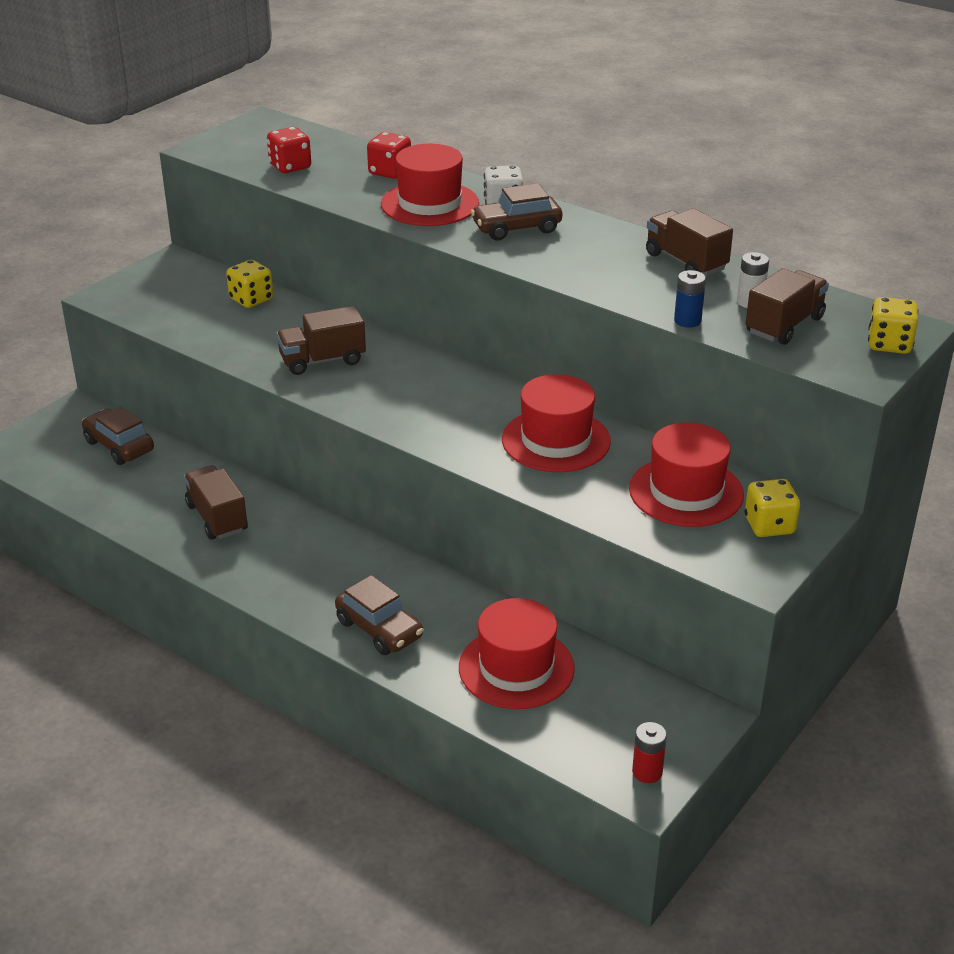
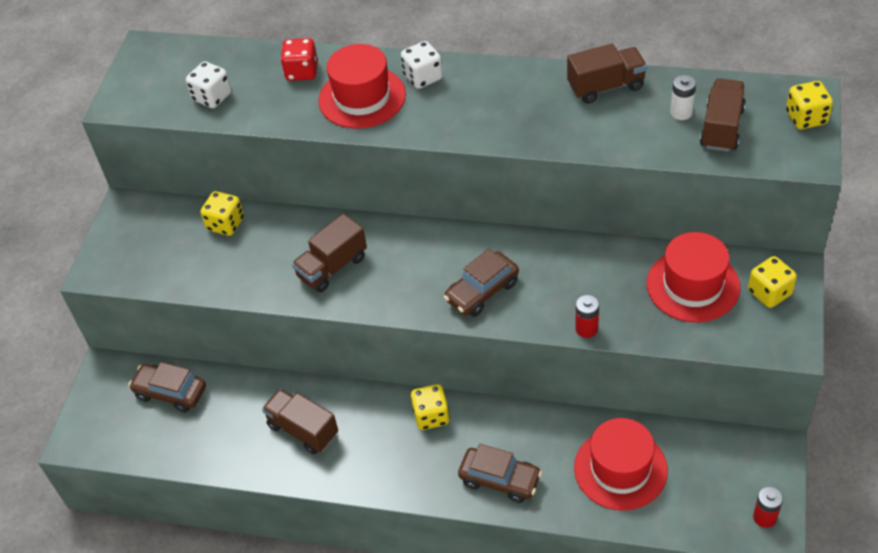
camera: 20 degrees left, 15 degrees up
(290, 166) = (212, 97): red dice -> white dice
(352, 552) = (431, 416): none -> yellow dice
(516, 228) = (451, 99): brown car -> brown car (482, 291)
(538, 488) = (586, 329): none -> red battery
(556, 440) = (568, 275): red hat -> none
(685, 262) = (606, 87): brown truck -> brown truck turned 135 degrees clockwise
(687, 321) = (650, 152): blue battery -> none

